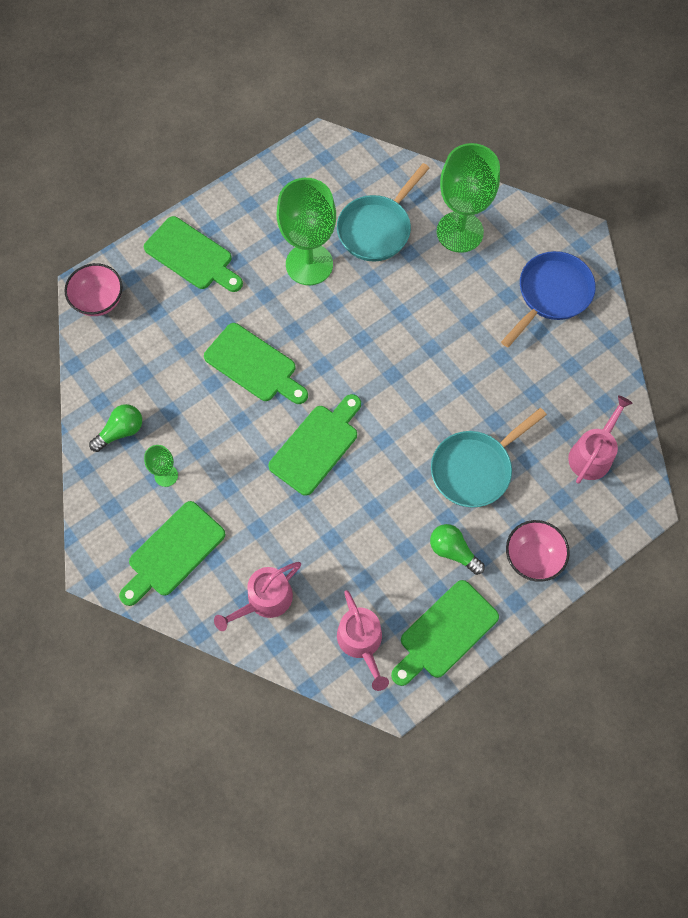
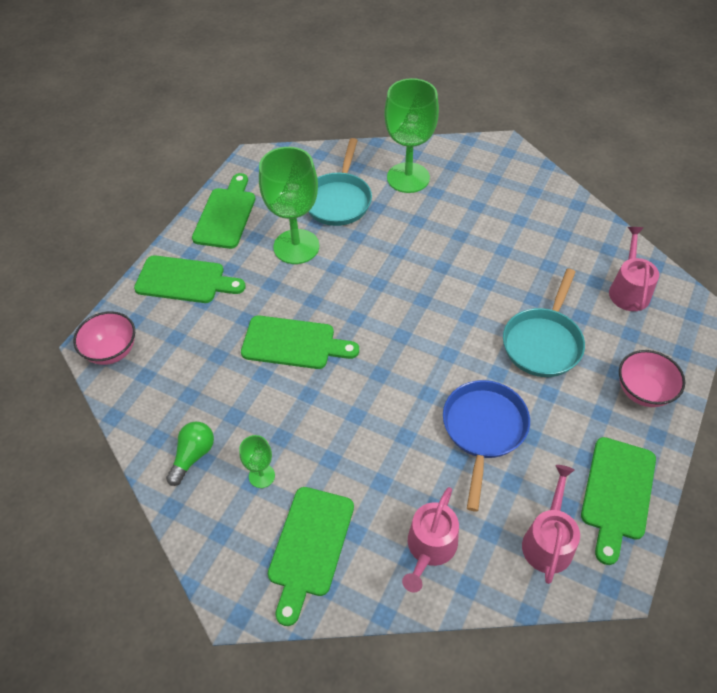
camera: 25 degrees left, 15 degrees down
(317, 446) = (393, 385): green cutting board -> green cutting board (226, 215)
(361, 642) = (548, 541): pink watering can -> pink watering can turned 120 degrees counterclockwise
(453, 551) = (573, 418): green light bulb -> none
(551, 294) = (510, 192): blue pan -> blue pan (483, 430)

